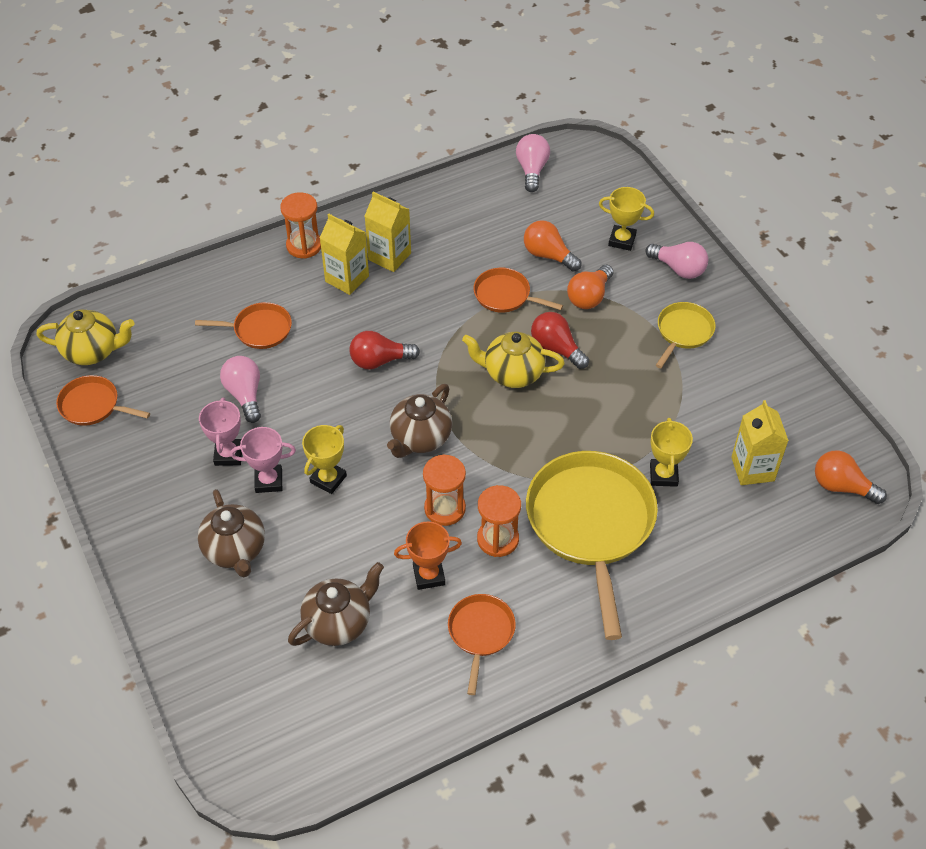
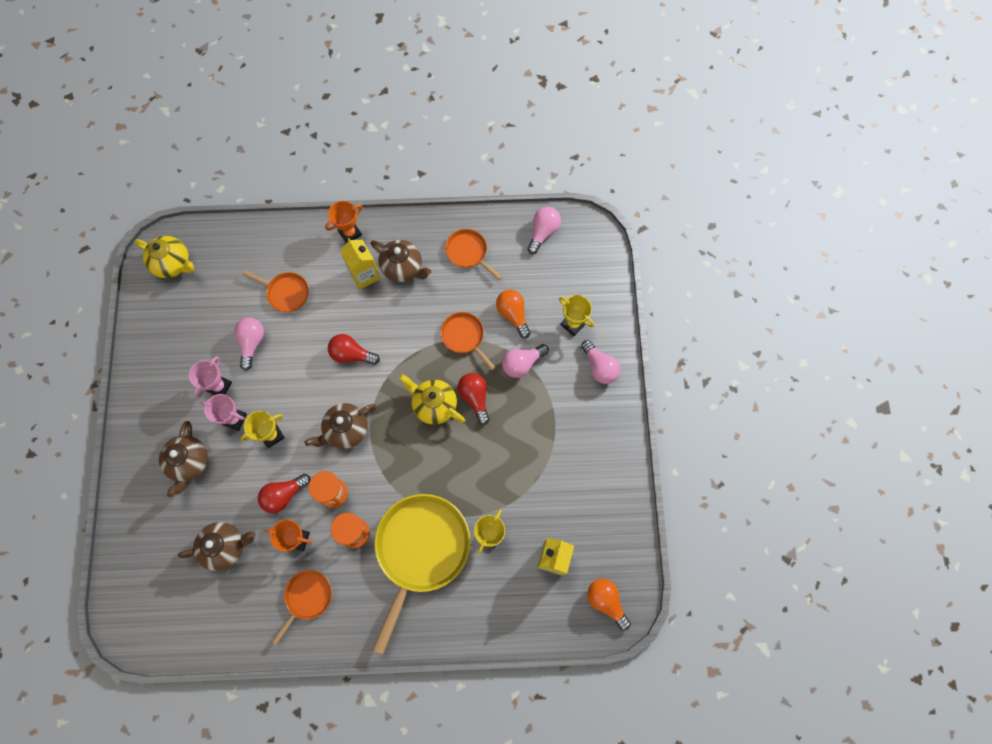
camera: 25 degrees right, 20 degrees up
(93, 405) = (154, 308): orange pan -> orange pan (468, 252)
(304, 246) = (350, 233): orange hourglass -> orange trophy
(382, 535) = (284, 495): none -> red light bulb
(389, 256) = (403, 268): yellow carton -> brown teapot
(589, 296) = (522, 363): orange light bulb -> pink light bulb
(683, 332) = (571, 424): yellow pan -> none

